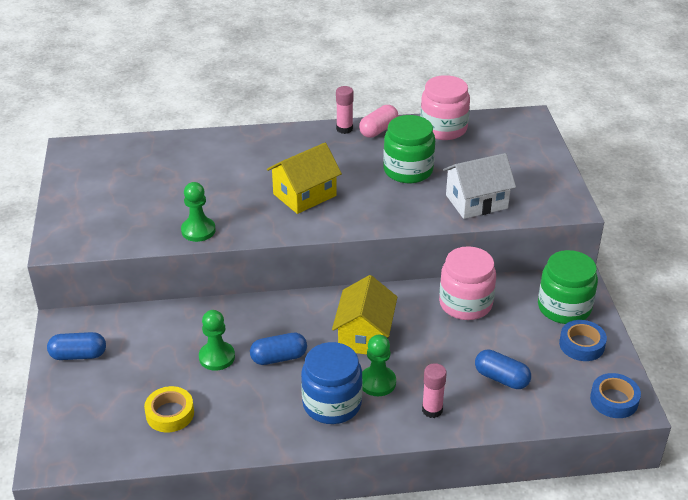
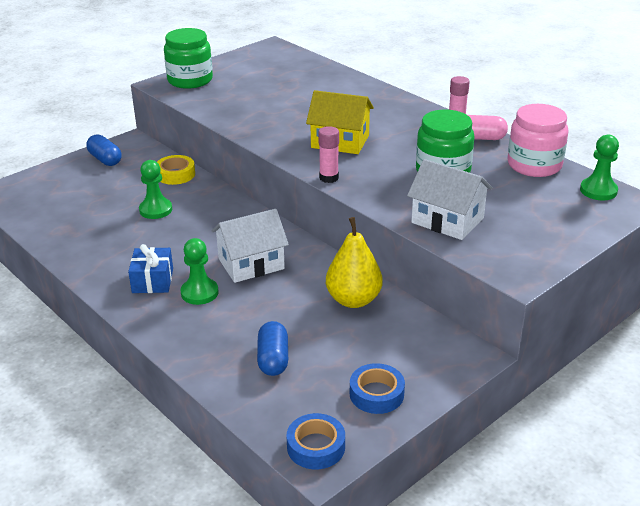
camera: 55 degrees right, 5 degrees down
(170, 414) = (78, 216): yellow tape -> yellow tape (175, 174)
(198, 230) = (239, 120): green pawn -> green pawn (598, 191)
(279, 358) = (182, 235): blue capsule -> none
(332, 404) = (152, 280): blue jar -> blue gift
(364, 335) = (251, 264): yellow house -> white house
(432, 410) = (192, 335): pink glue stick -> pink glue stick (329, 178)
(465, 304) = (353, 300): pink jar -> yellow pear
(564, 307) = (420, 362): green jar -> green jar (190, 80)

